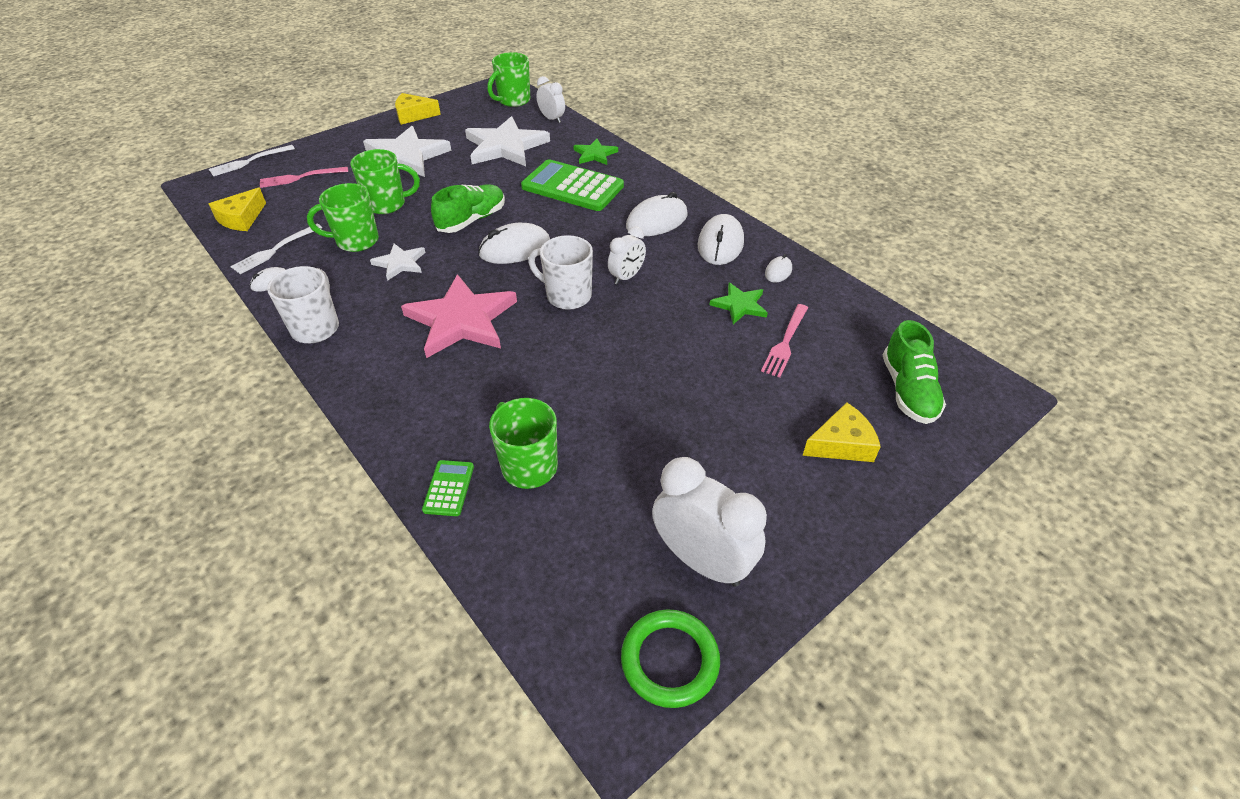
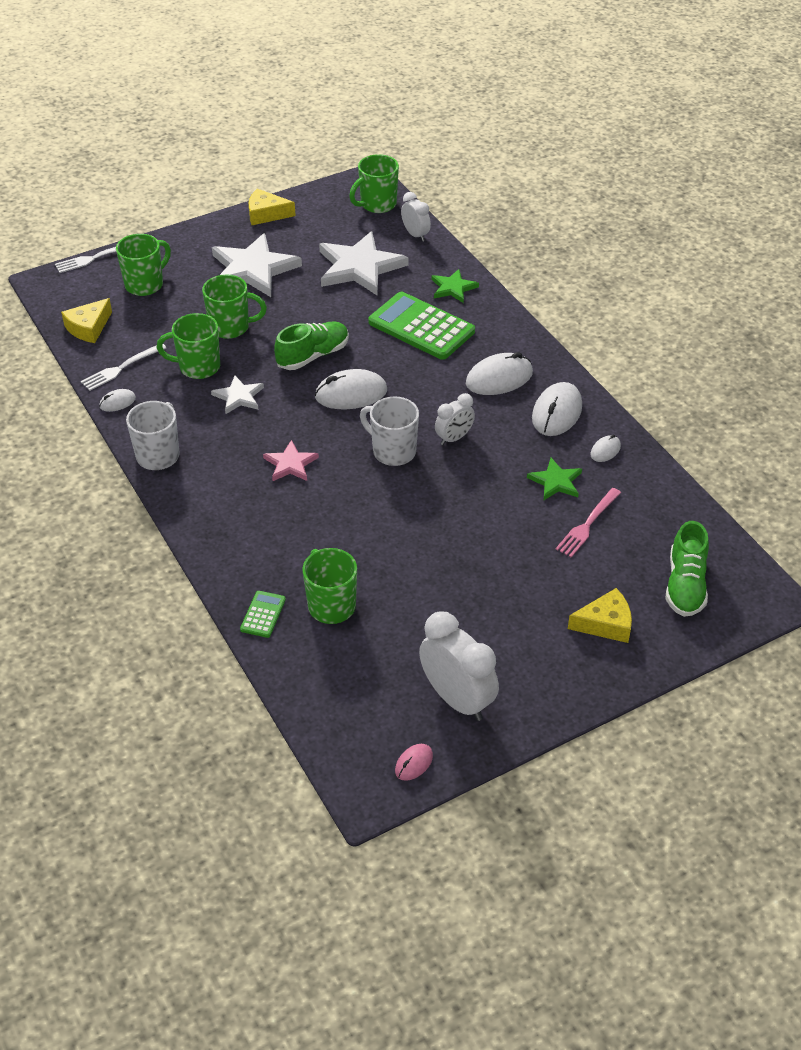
camera: 10 degrees right, 0 degrees up
(300, 178) = (145, 284): pink fork -> green mug
(461, 320) = (290, 464): pink star -> pink star, size x0.52
(670, 660) = (414, 763): green ring -> pink mouse

